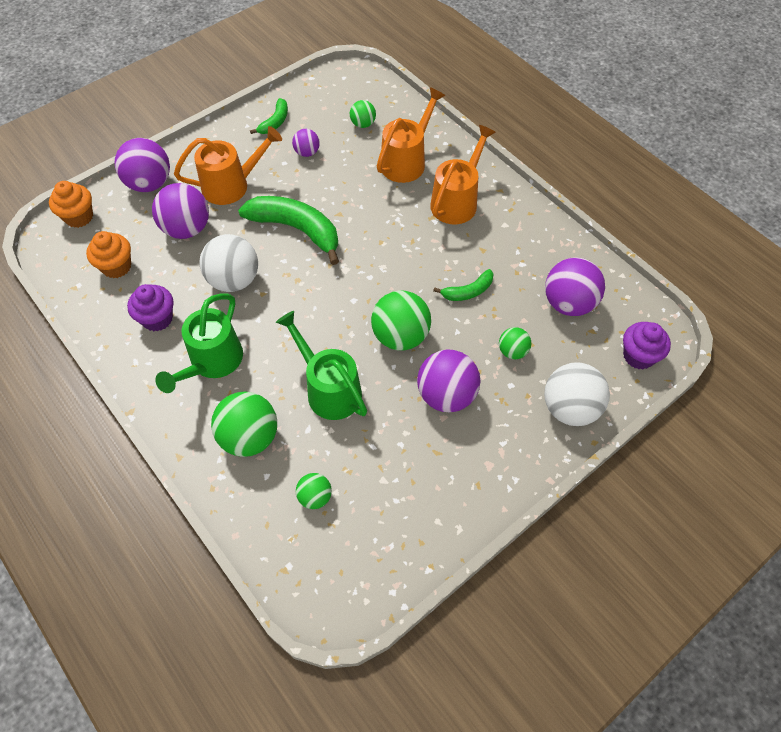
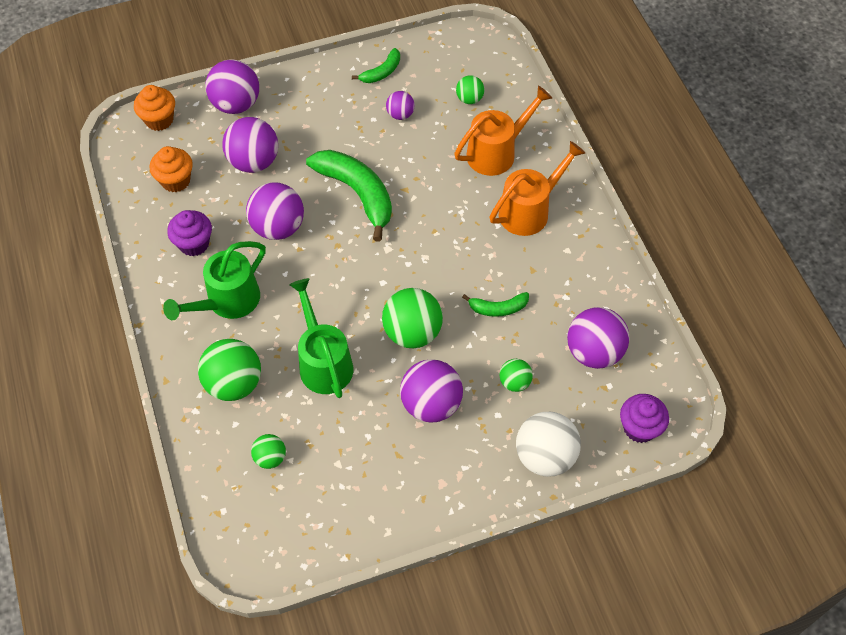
camera: 20 degrees right, 0 degrees up
(232, 185) = (314, 129): orange watering can -> none
(234, 280) = (278, 227): white ball -> purple ball

